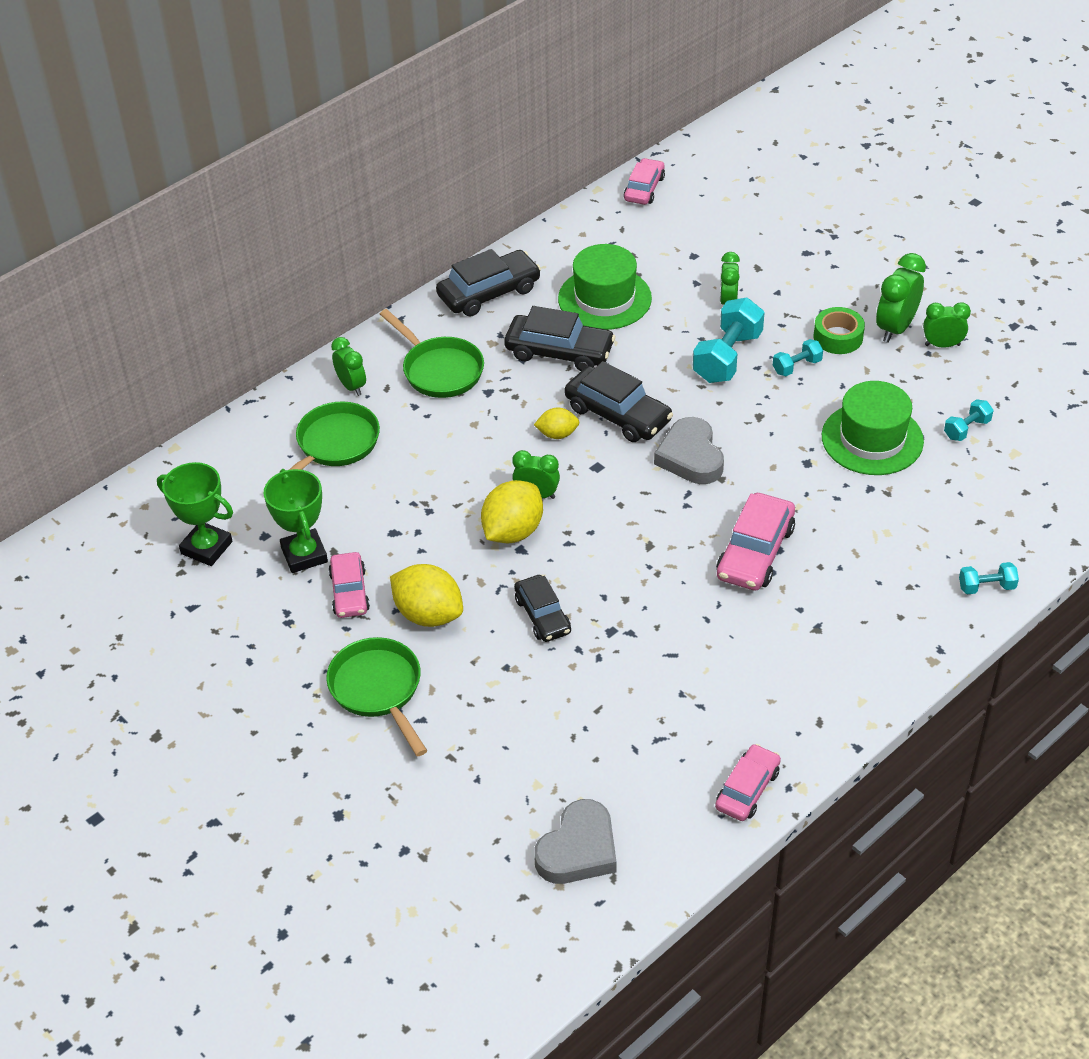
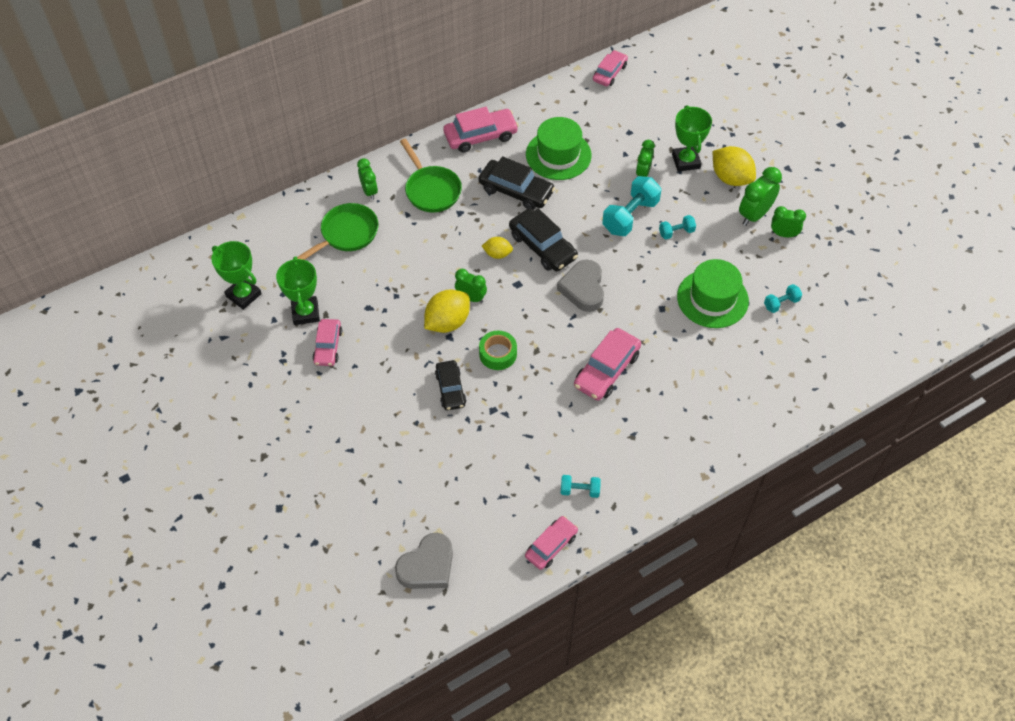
camera: 10 degrees right, 10 degrees up
(378, 690) = (328, 422): green pan -> none
(428, 614) = (375, 373): yellow lemon -> yellow lemon (731, 178)
(489, 292) = (480, 136): black car -> pink car
(782, 278) = (685, 161): none -> green trophy
(838, 337) = (712, 215): green tape -> green tape (498, 354)
(986, 587) = (758, 428): turquoise dumbbell -> turquoise dumbbell (580, 490)

